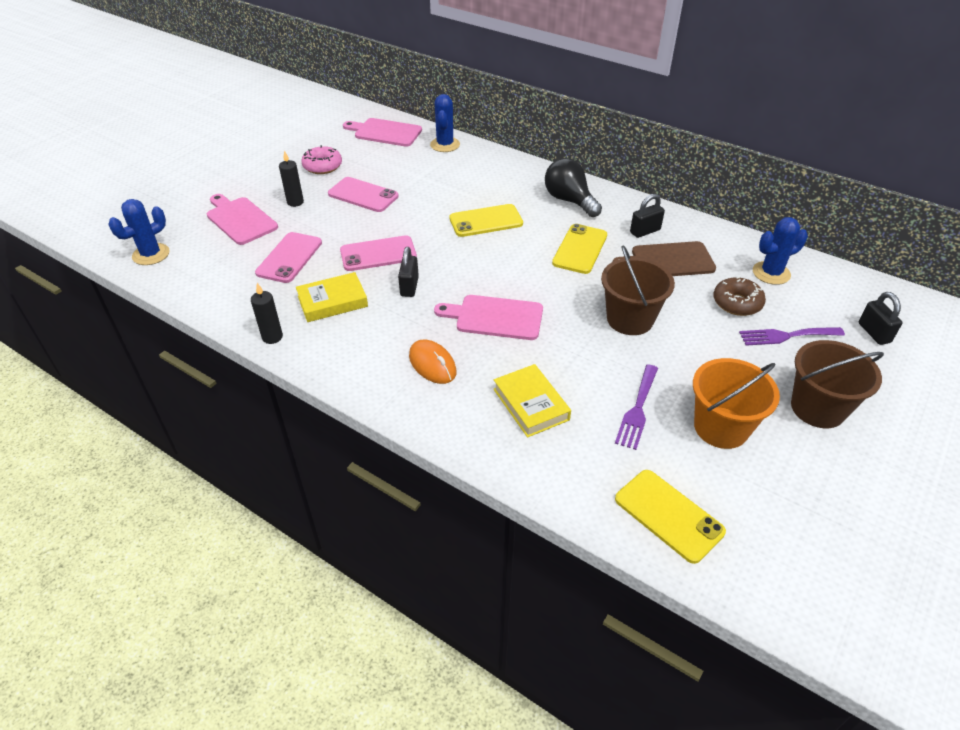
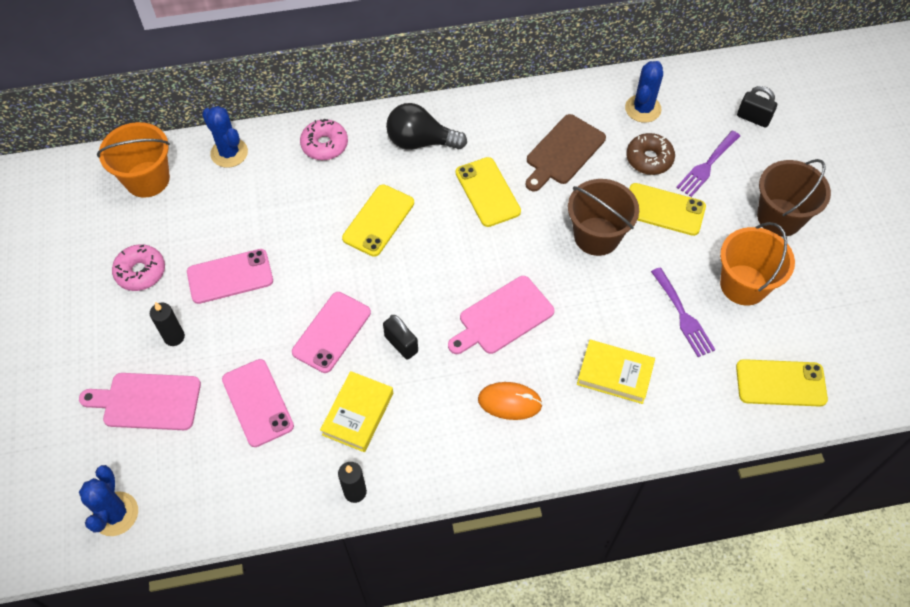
camera: 45 degrees left, 15 degrees up
(385, 132) = (147, 179): pink cutting board -> orange bucket
(505, 170) = (324, 145): none -> pink donut
(645, 231) = (515, 132): black padlock -> none
(709, 338) = (663, 209): none -> yellow phone

